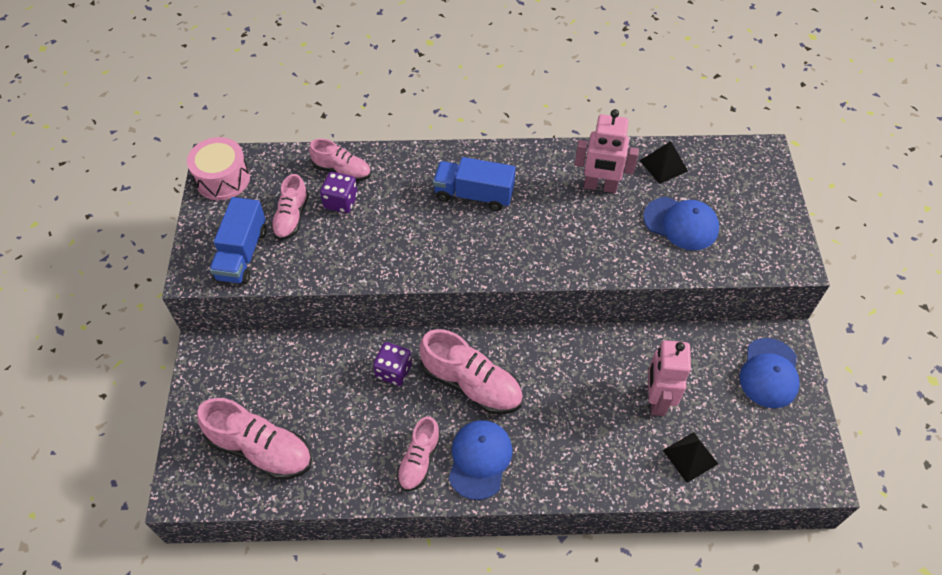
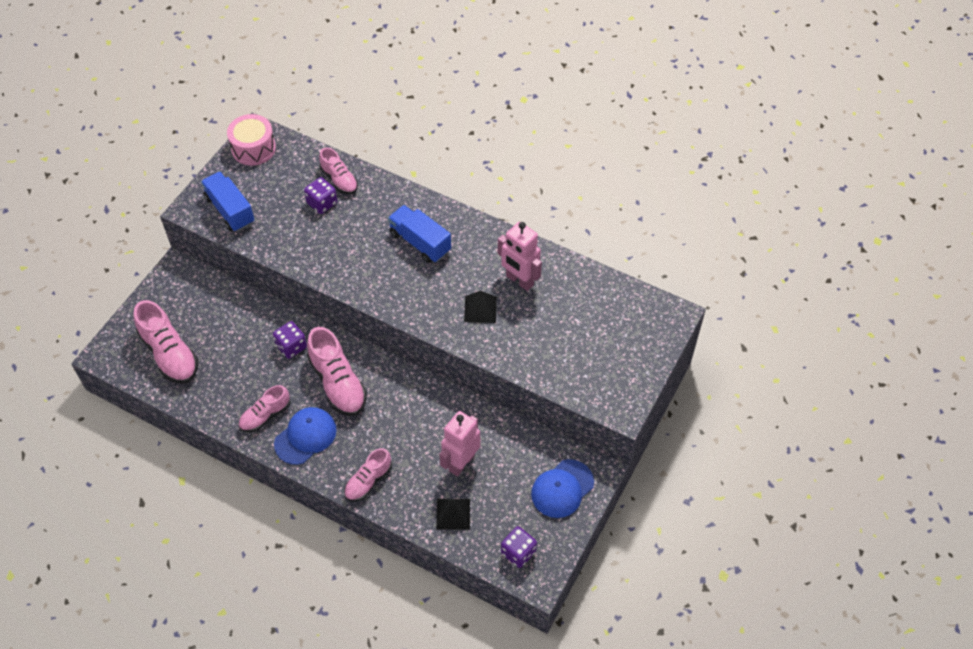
camera: 30 degrees right, 0 degrees up
(242, 254) = (230, 210): blue truck -> blue truck turned 105 degrees clockwise
(291, 217) = (280, 199): pink shoe -> pink shoe (368, 481)
(663, 165) = (582, 287): black pyramid -> black pyramid (480, 309)
(681, 223) = (558, 338): blue cap -> none
(781, 460) = (518, 552): none -> purple dice

